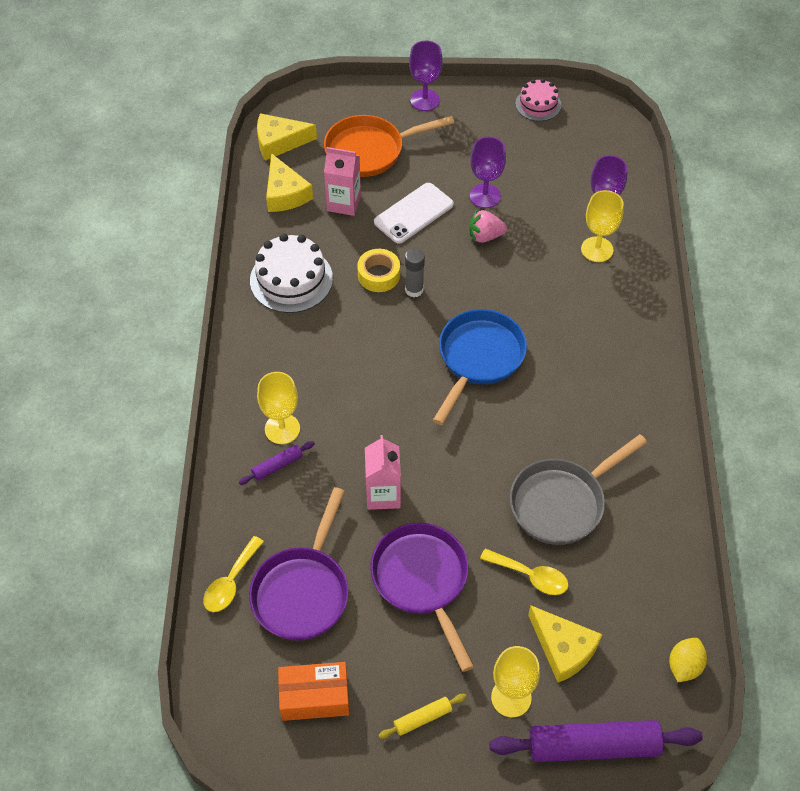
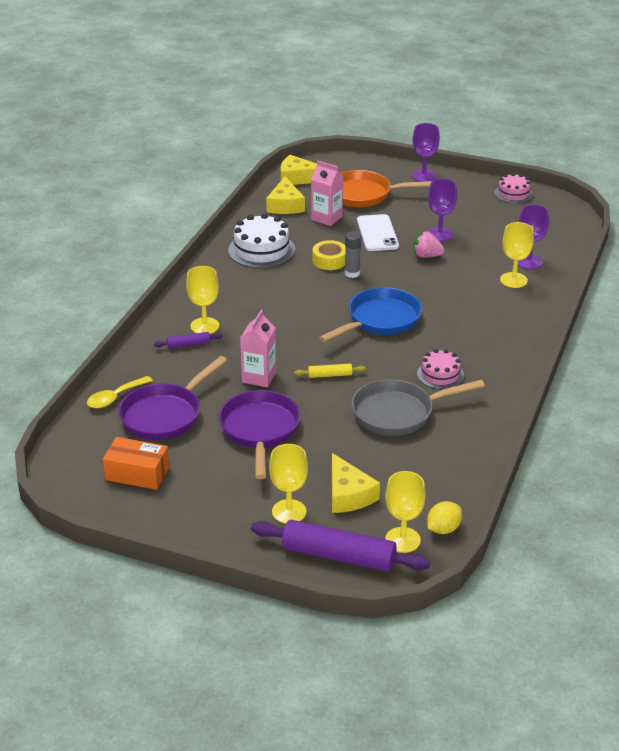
camera: 20 degrees right, 20 degrees down
(413, 213) = (377, 233): white phone -> white phone turned 75 degrees counterclockwise
(423, 718) = (212, 506): yellow rolling pin -> yellow rolling pin (330, 375)
(530, 576) = (347, 448): yellow spoon -> none
(581, 427) = (440, 374): none -> pink cake
(649, 697) = (402, 540): none -> yellow goblet

